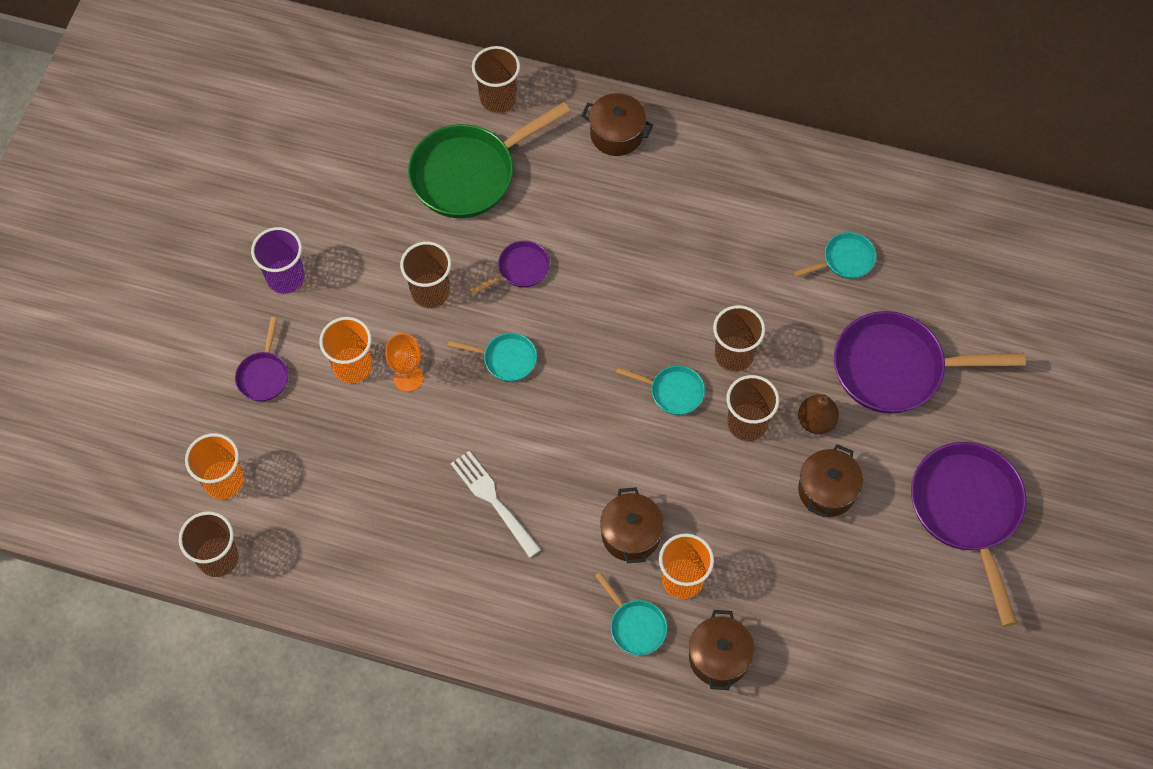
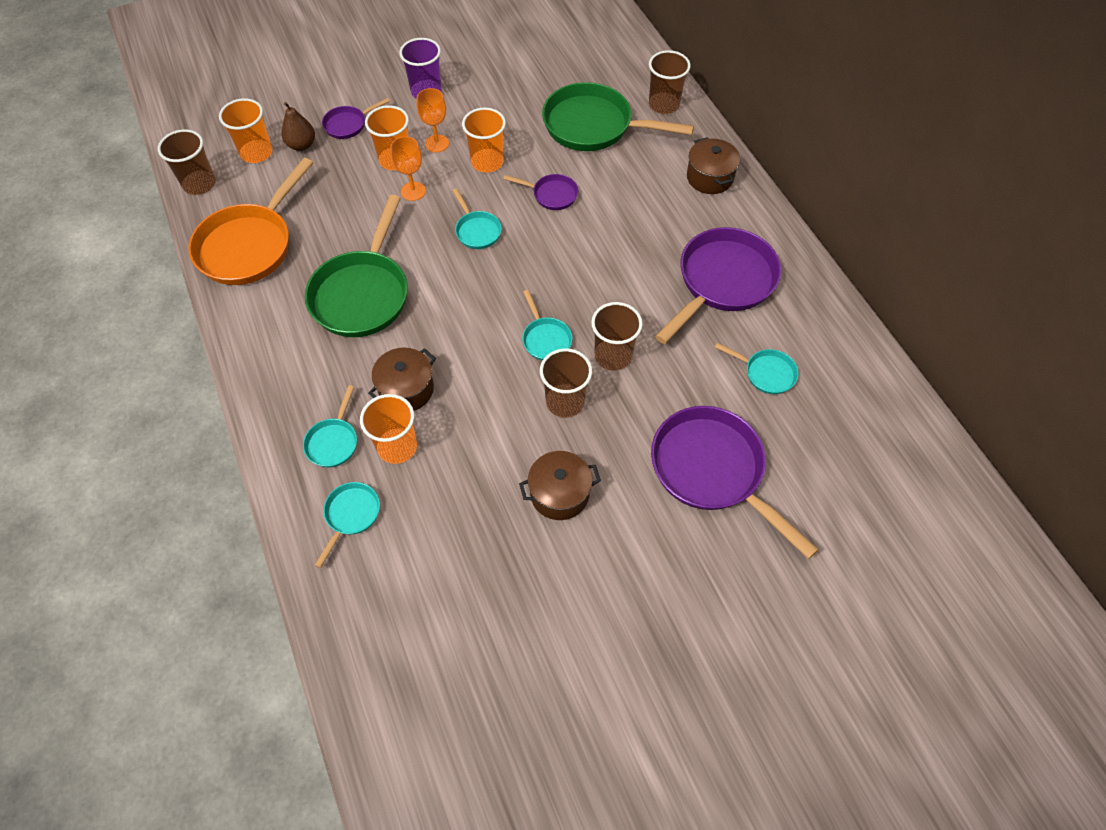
camera: 50 degrees right, 5 degrees down
(345, 561) = (249, 245): none -> orange pan
(365, 316) = (437, 143): none -> orange goblet
(430, 292) = (487, 162): brown cup -> orange cup
(494, 501) = (362, 294): white fork -> green pan
(719, 657) = (351, 515): brown pot -> turquoise pan
(816, 421) = (611, 446): brown pear -> brown pear (302, 145)
(967, 511) = (638, 613): purple pan -> purple pan (722, 281)

